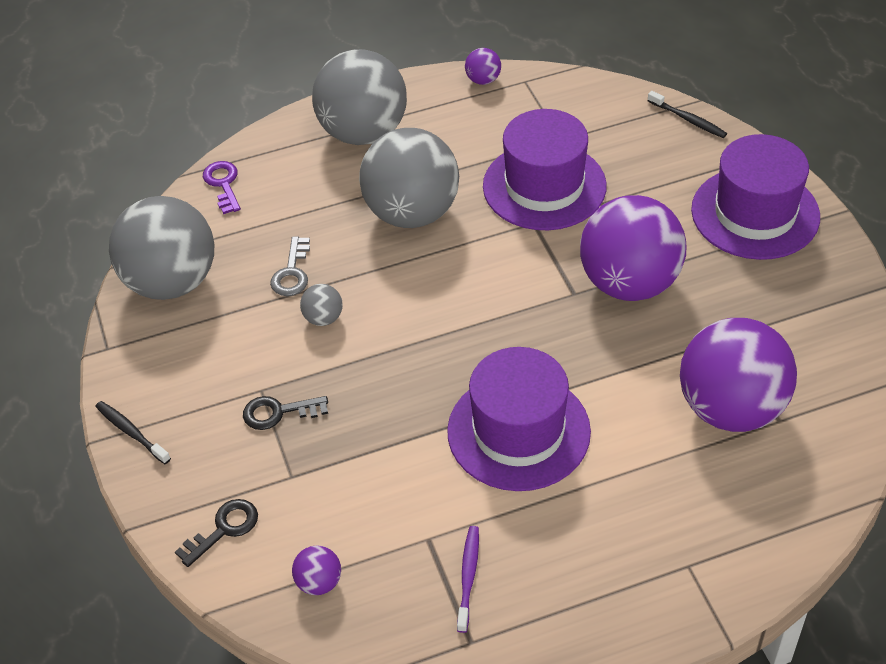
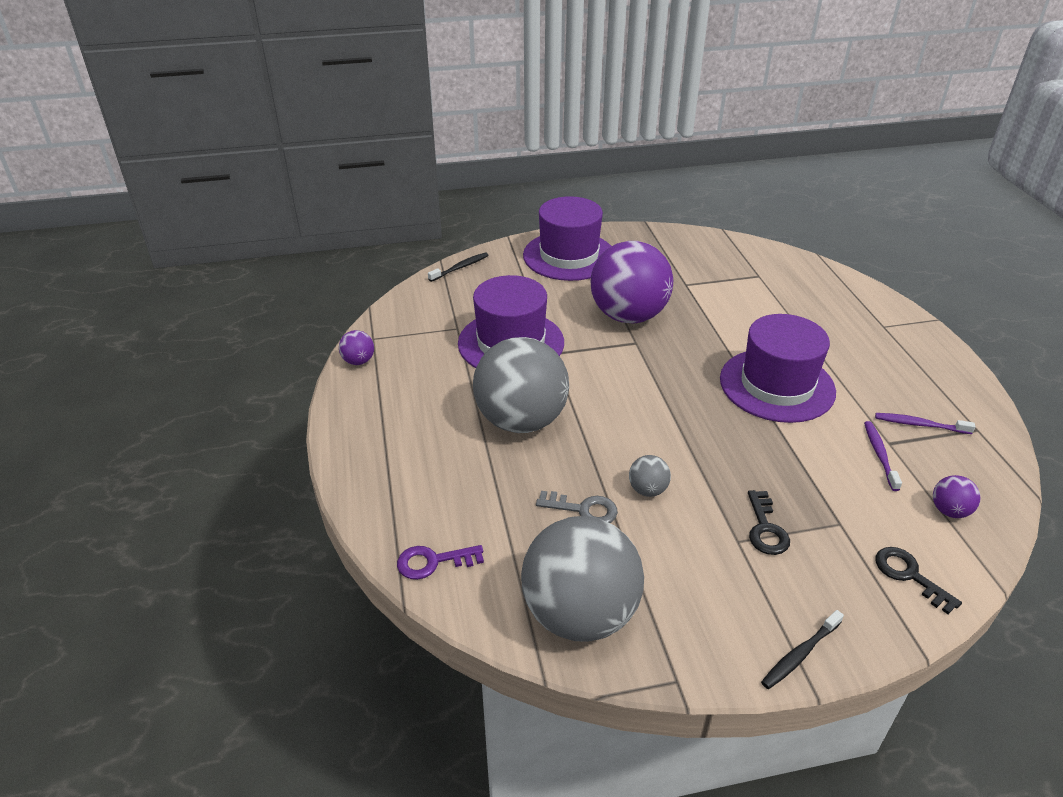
camera: 85 degrees left, 10 degrees down
(363, 132) = (396, 444): grey ball -> none
(404, 526) = (879, 455): none -> purple toothbrush
(731, 408) = (749, 291): purple ball -> none

